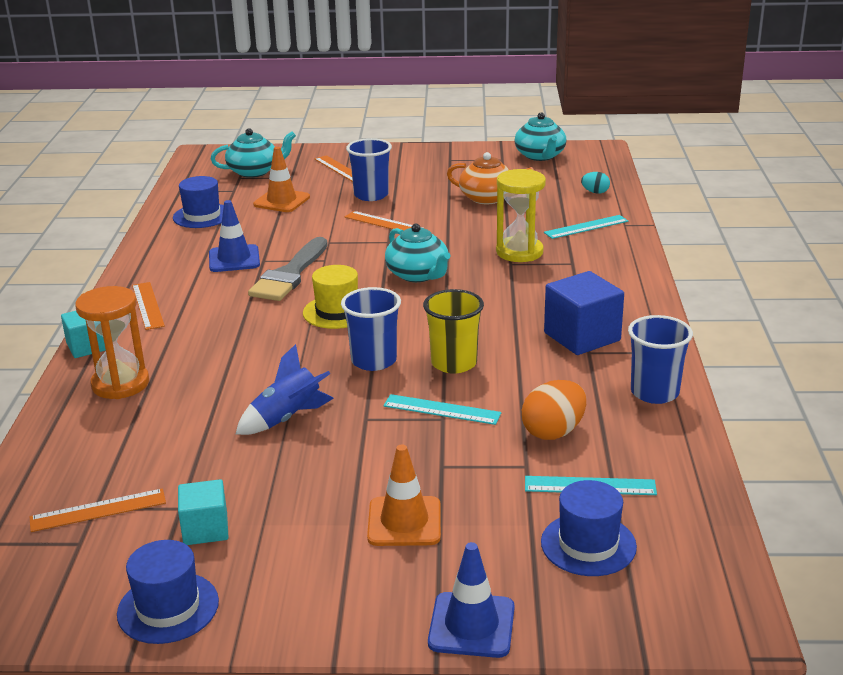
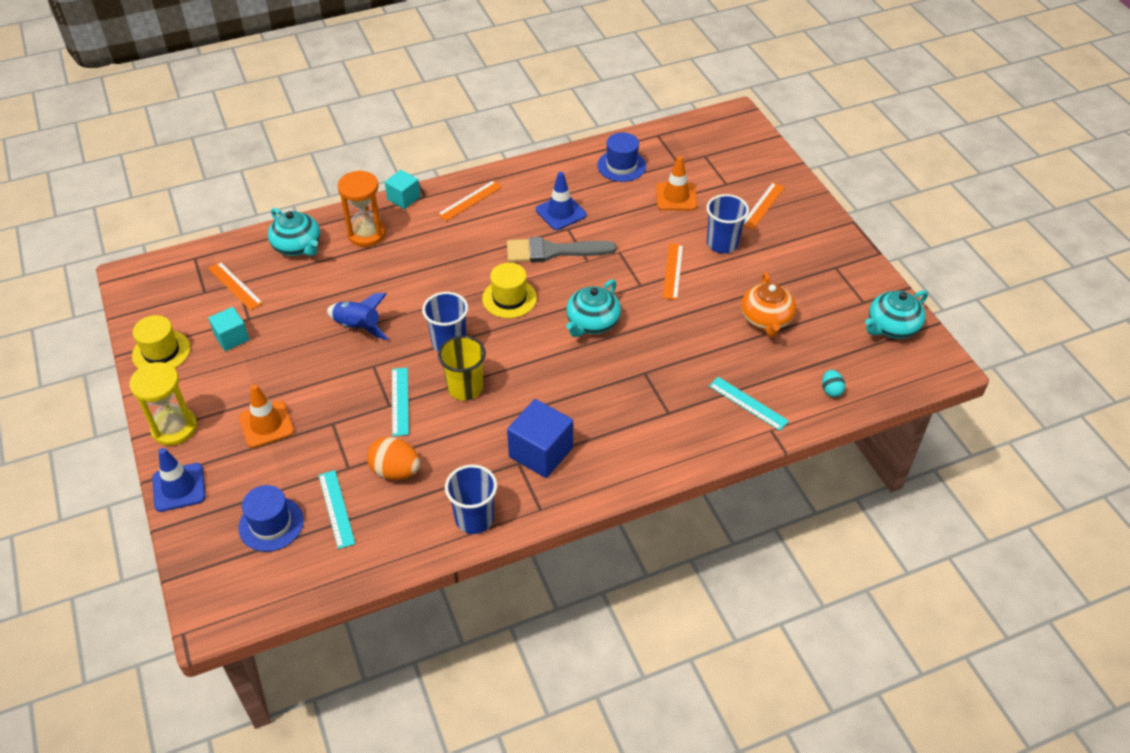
camera: 65 degrees right, 20 degrees up
(168, 607) = (161, 352): blue hat -> yellow hat
(254, 171) = (722, 159): turquoise teapot -> turquoise teapot (298, 246)
(519, 252) = (669, 372): yellow hourglass -> yellow hourglass (174, 428)

